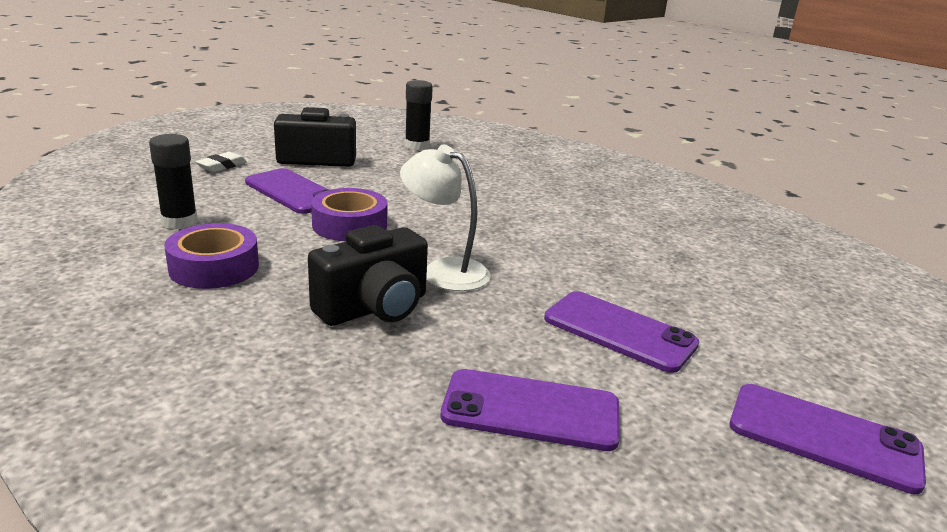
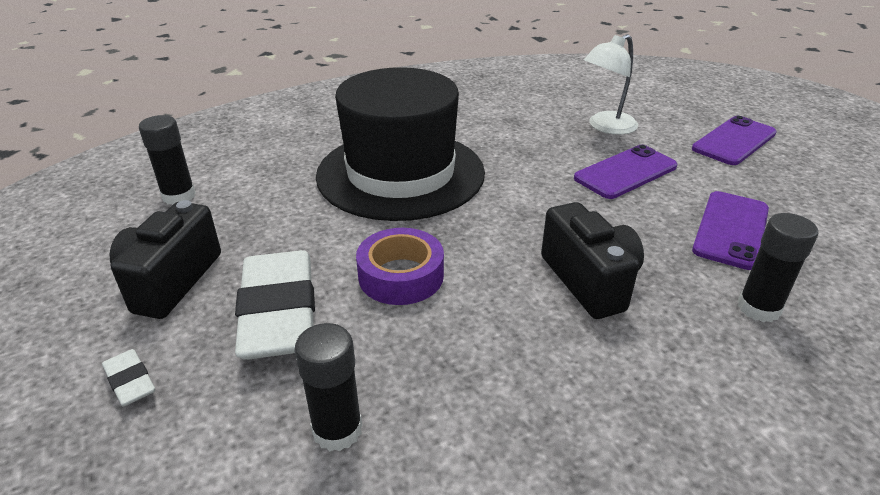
camera: 70 degrees left, 10 degrees up
(214, 267) = (488, 393): purple tape -> none
(292, 192) = (279, 313): purple phone -> white eraser
(361, 418) = (758, 308): none -> black glue stick
(444, 270) = (520, 231): white lamp -> white lamp (606, 127)
(508, 211) = (400, 173): none -> black hat

